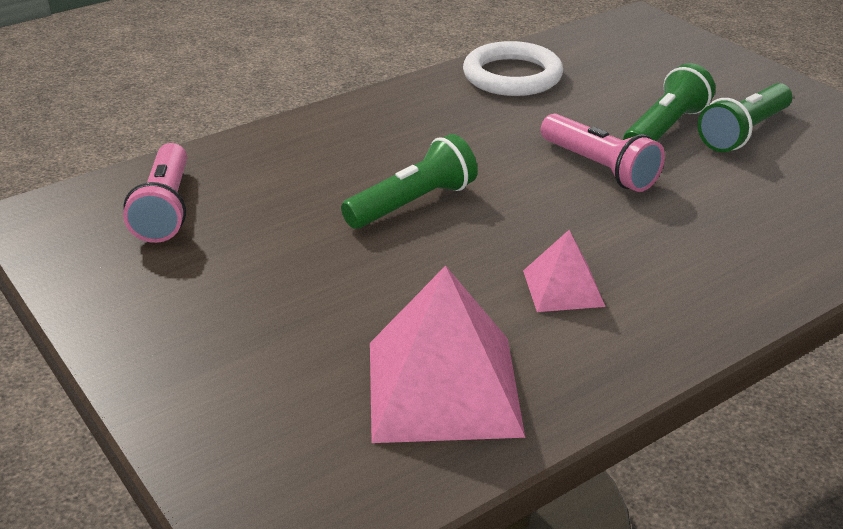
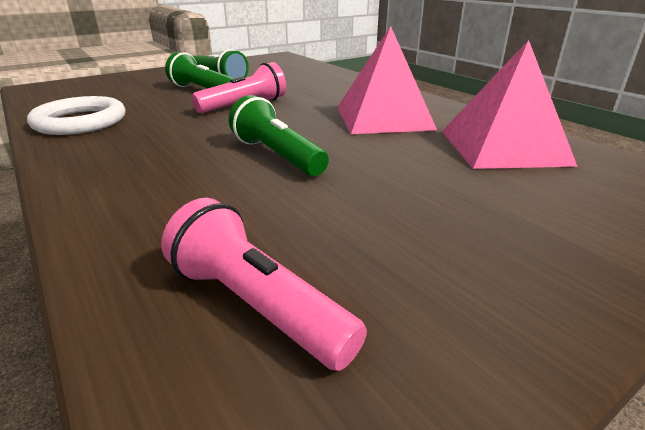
camera: 90 degrees left, 5 degrees down
(165, 209) = (257, 305): pink flashlight -> pink flashlight turned 135 degrees counterclockwise
(563, 288) = (383, 118): pink pyramid -> pink pyramid, size x1.90

